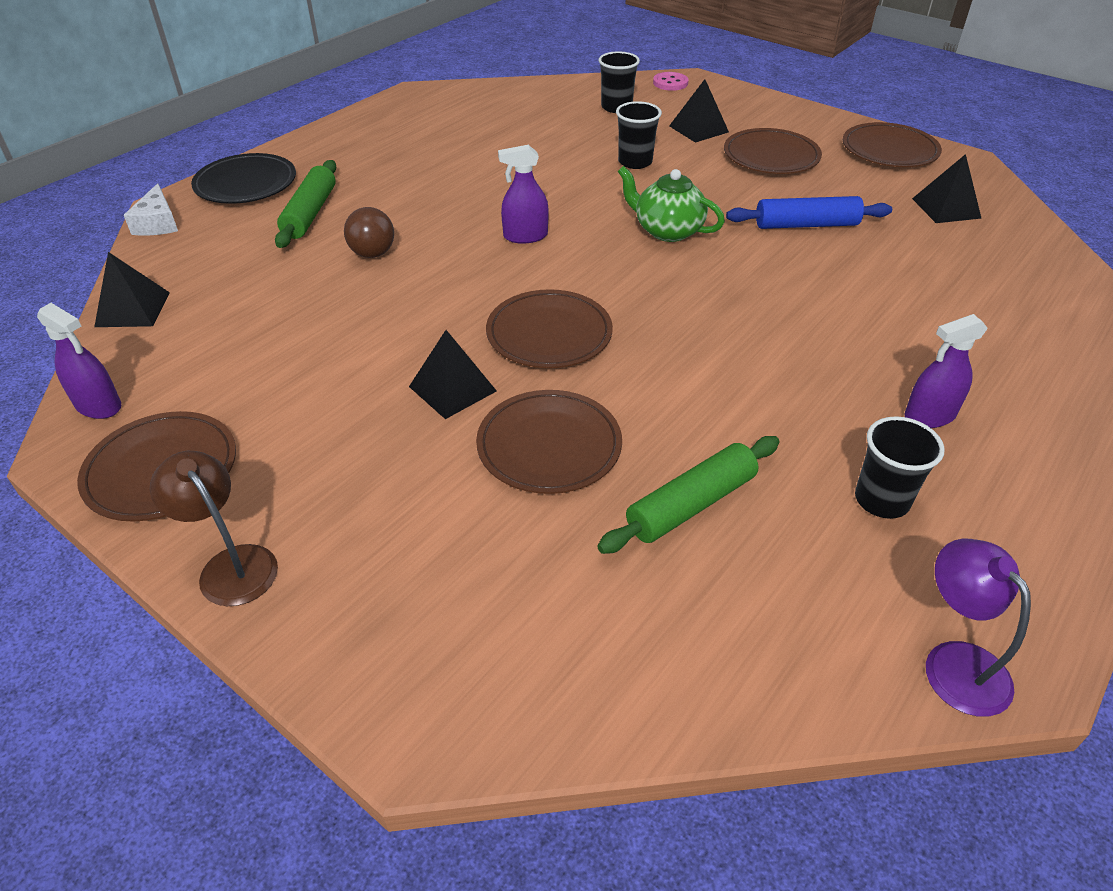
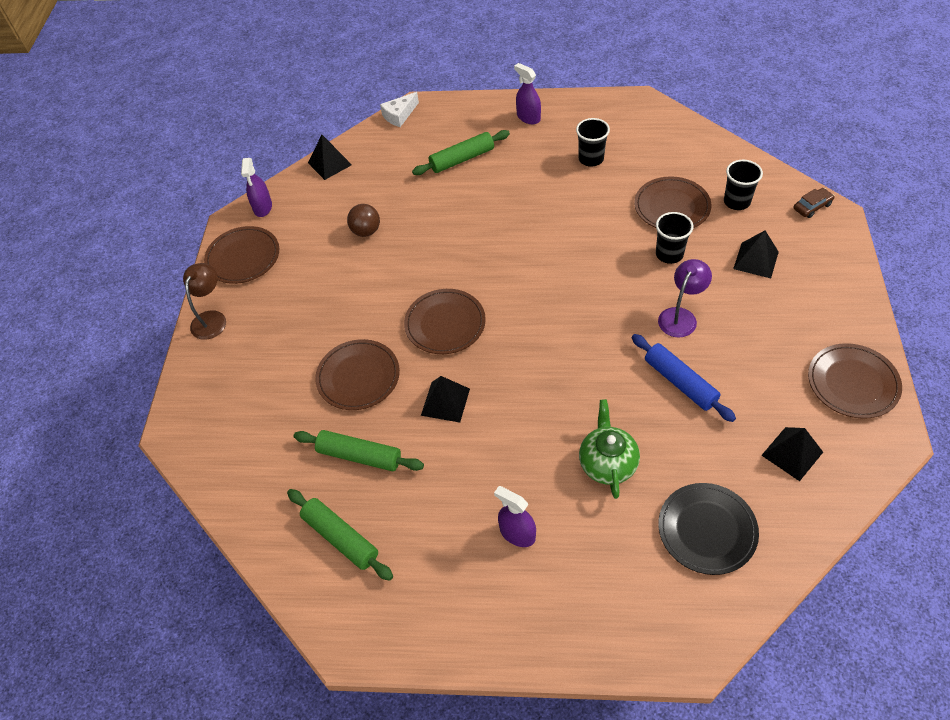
camera: 60 degrees right, 10 degrees up
(246, 183) = (464, 115): black plate -> black plate (707, 530)
(372, 254) = (449, 209): brown ball -> brown ball (366, 231)
(452, 388) = (369, 314): black pyramid -> black pyramid (445, 402)
(525, 236) = (527, 257): purple spray bottle -> purple spray bottle (528, 117)
(667, 231) = (599, 316): green teapot -> green teapot (607, 463)
(670, 83) = (812, 207): pink button -> brown car
(771, 156) = (760, 319): brown plate -> brown plate (672, 207)
(824, 590) = (340, 538): none -> green rolling pin
(881, 500) = (424, 537): black cup -> black cup (591, 159)
(955, 662) = (330, 611): purple lamp -> purple lamp (681, 316)

